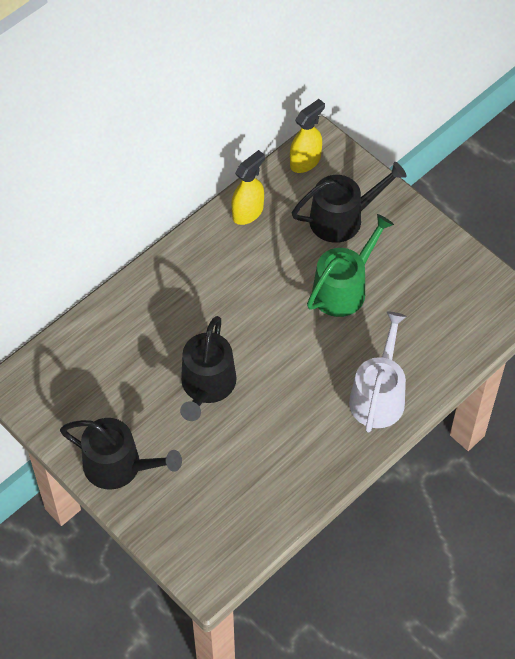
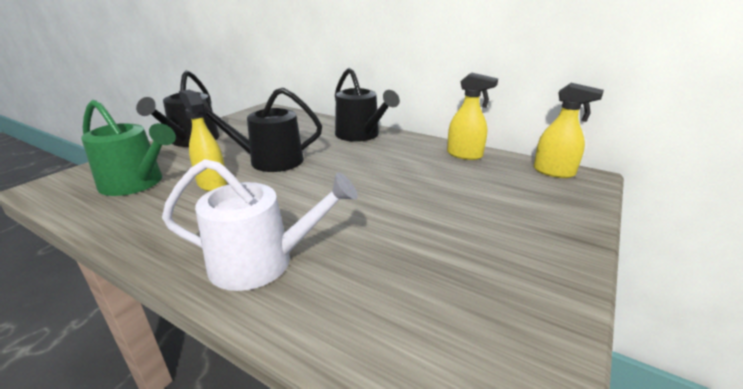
camera: 75 degrees right, 30 degrees down
(246, 435) = (212, 183): none -> yellow spray bottle
(342, 218) = (509, 200): black watering can -> black watering can (360, 135)
(343, 288) = (416, 213): green watering can -> green watering can (136, 183)

